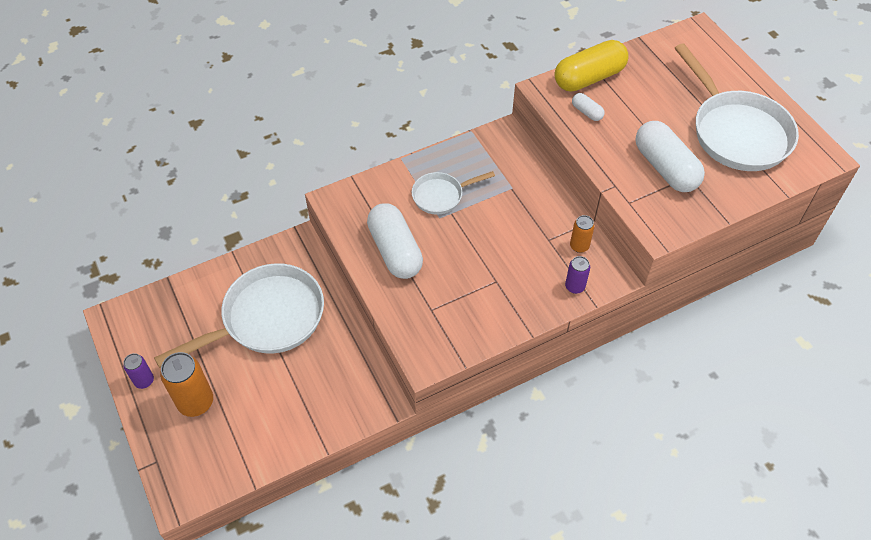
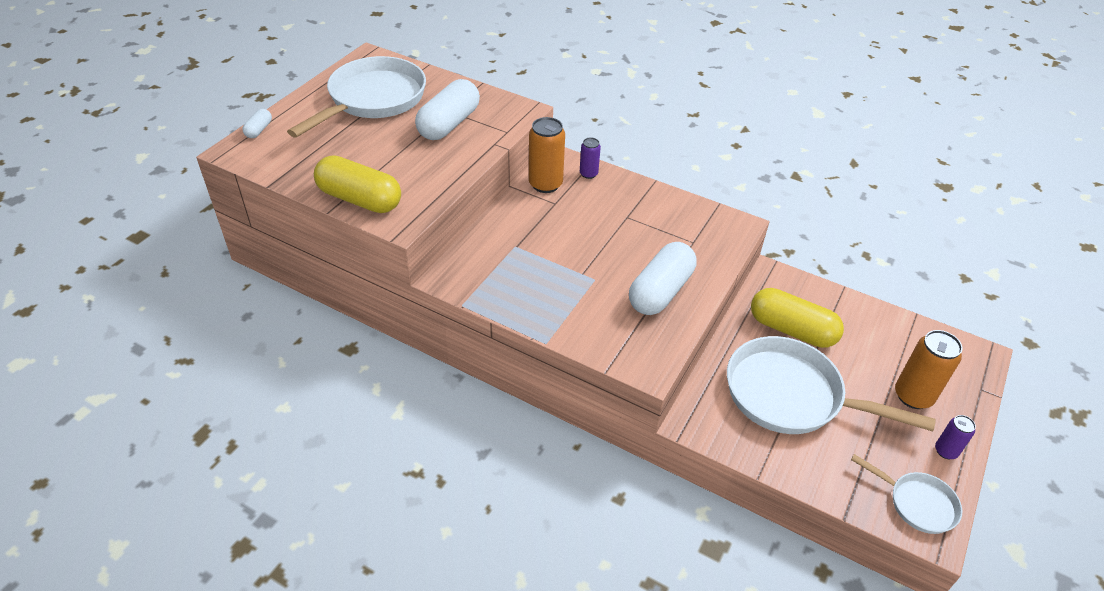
camera: 125 degrees left, 10 degrees down
(319, 368) = (791, 330): none -> yellow capsule
(441, 196) = (568, 289): white pan -> white pan (917, 503)
(579, 246) = (545, 184): orange can -> orange can, size x1.78
(587, 112) = (413, 186): white capsule -> white capsule (259, 130)

